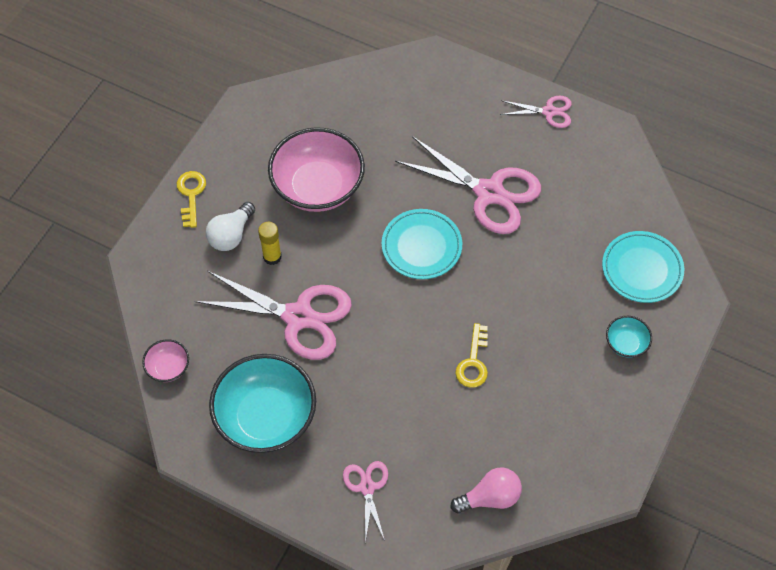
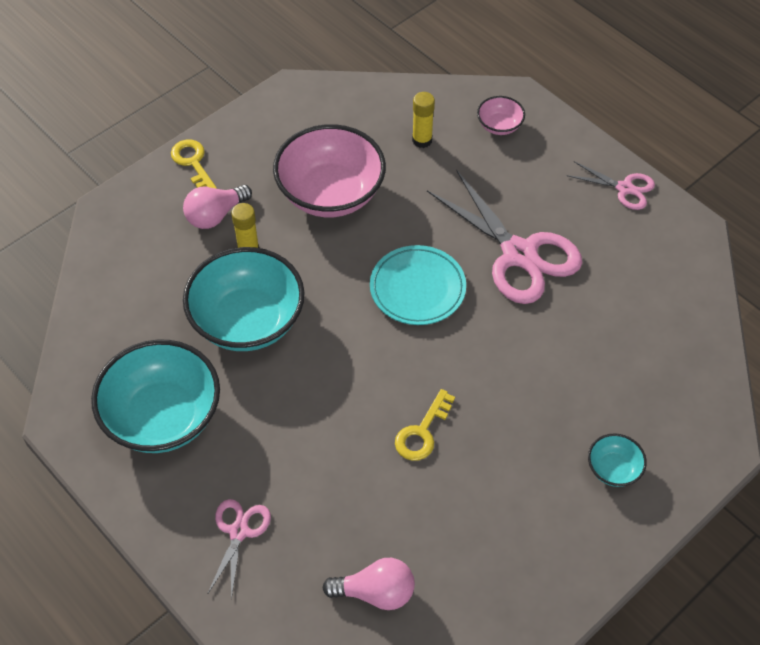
camera: 20 degrees right, 5 degrees down
(168, 367) = (85, 330): pink bowl -> pink bowl (499, 126)
(191, 195) = (193, 163): yellow key -> yellow key turned 45 degrees counterclockwise
(231, 235) = (215, 215): white light bulb -> pink light bulb
(298, 316) = (247, 321): pink scissors -> turquoise bowl
(372, 118) = (422, 140): none -> yellow glue stick
(642, 269) = (666, 391): turquoise plate -> none

